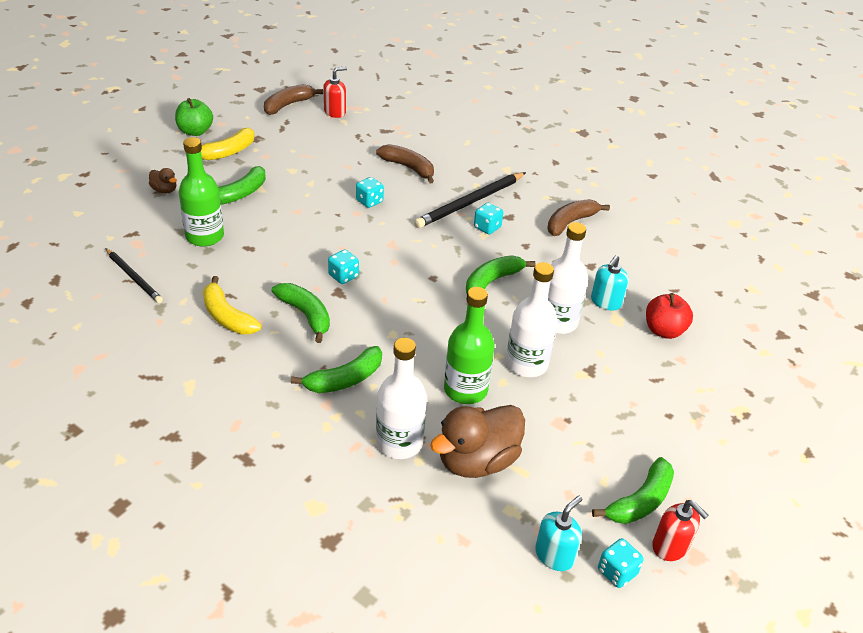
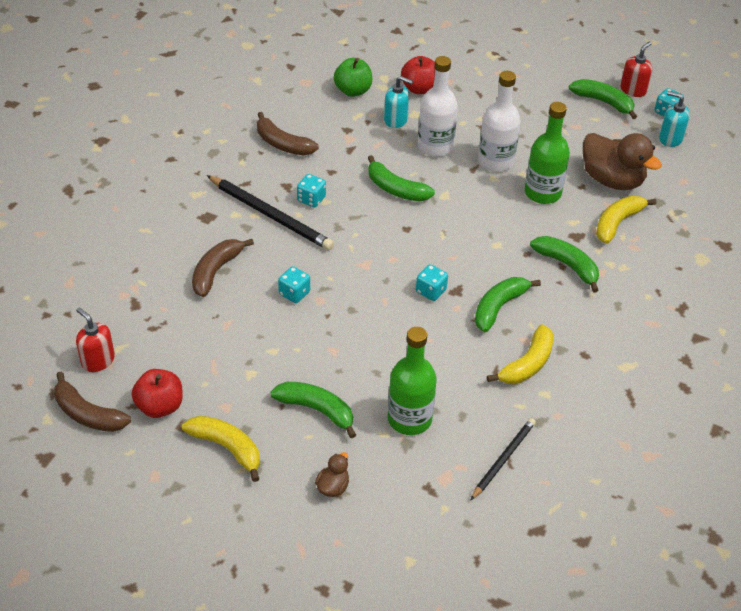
camera: 100 degrees left, 5 degrees up
(195, 131) = (183, 499): green apple -> green apple (353, 91)
(280, 131) = (160, 406): none -> red apple
(399, 442) = (617, 223): white bottle -> yellow banana

